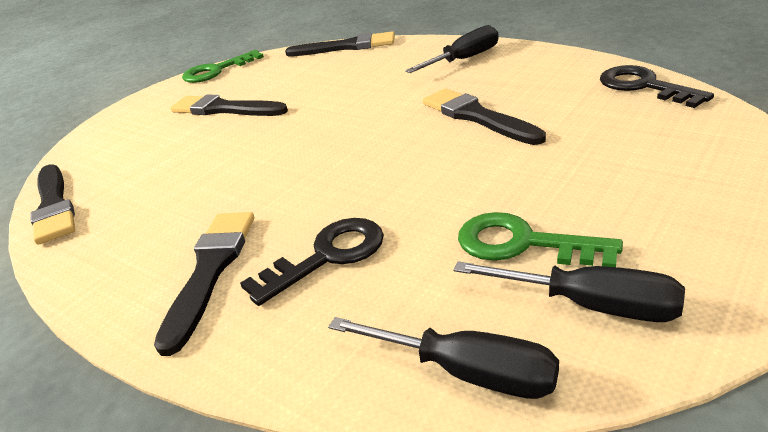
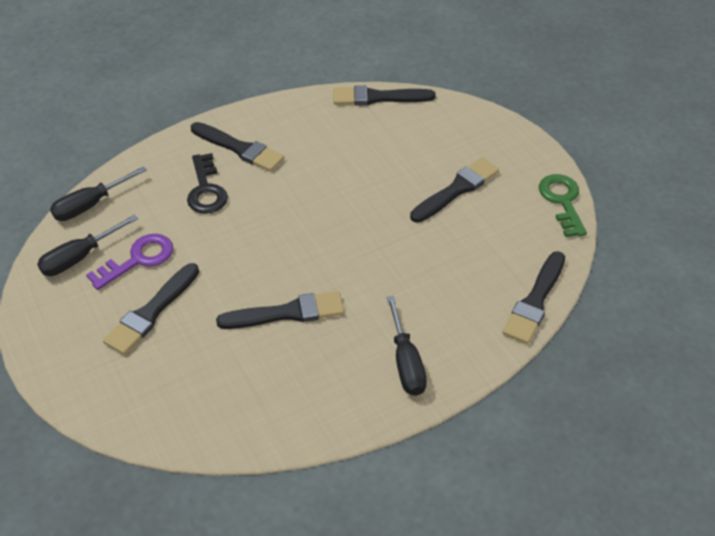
camera: 110 degrees right, 15 degrees up
(522, 243) = (138, 259): green key -> purple key
(589, 187) = (151, 312): none -> black brush
(644, 86) = (229, 430): black key -> none

